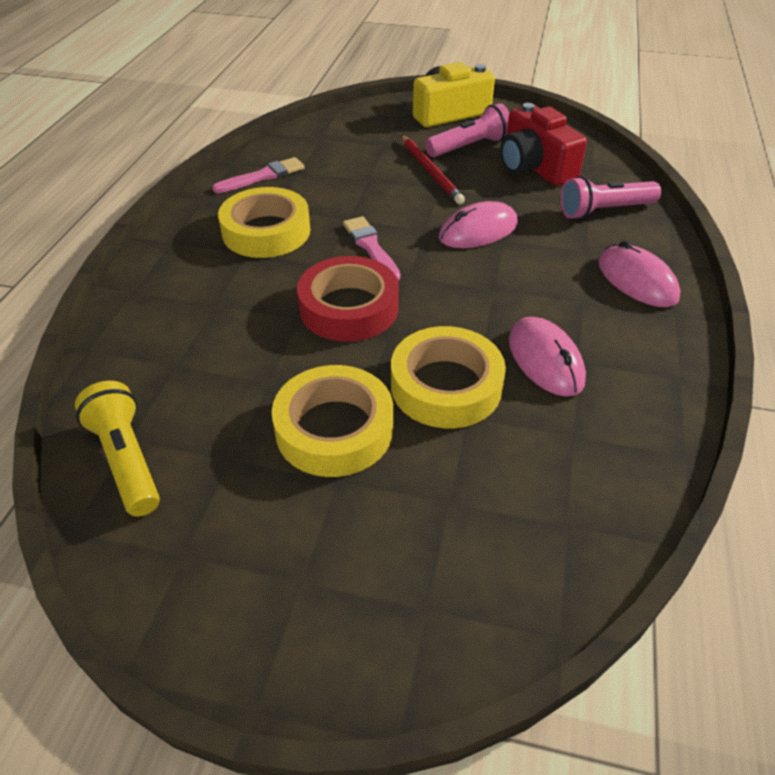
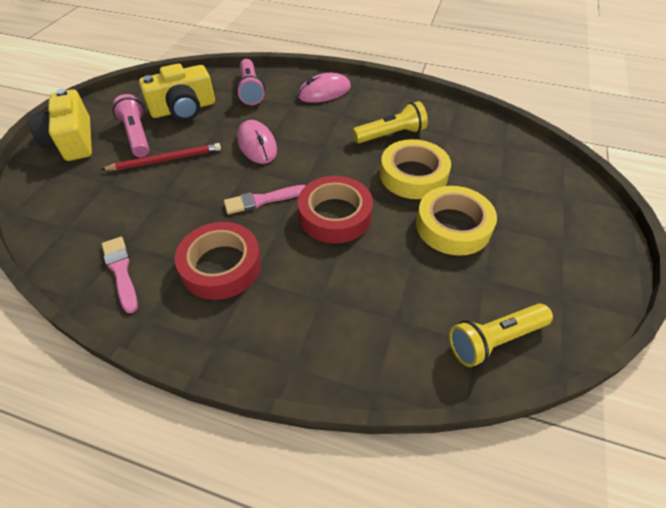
camera: 85 degrees left, 5 degrees up
(266, 231) = (221, 266): yellow tape -> red tape
(534, 167) = (183, 109): red camera -> yellow camera
(545, 360) = (391, 135): pink mouse -> yellow flashlight

